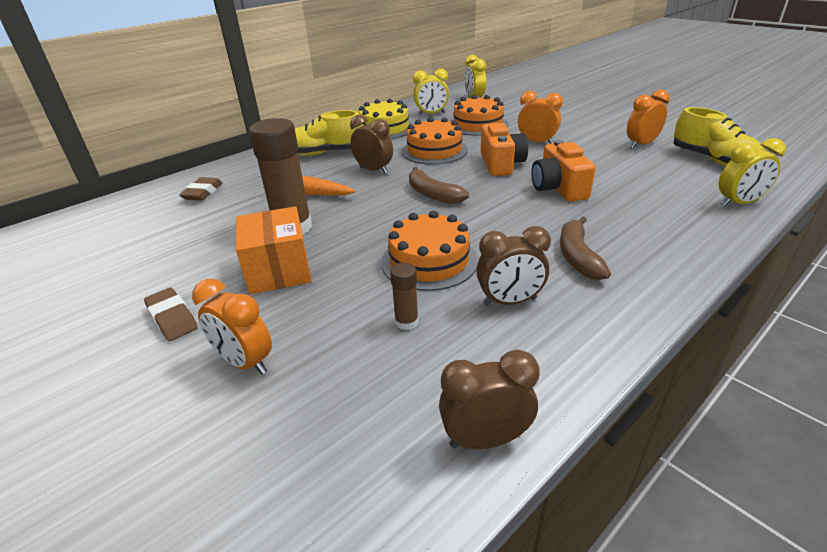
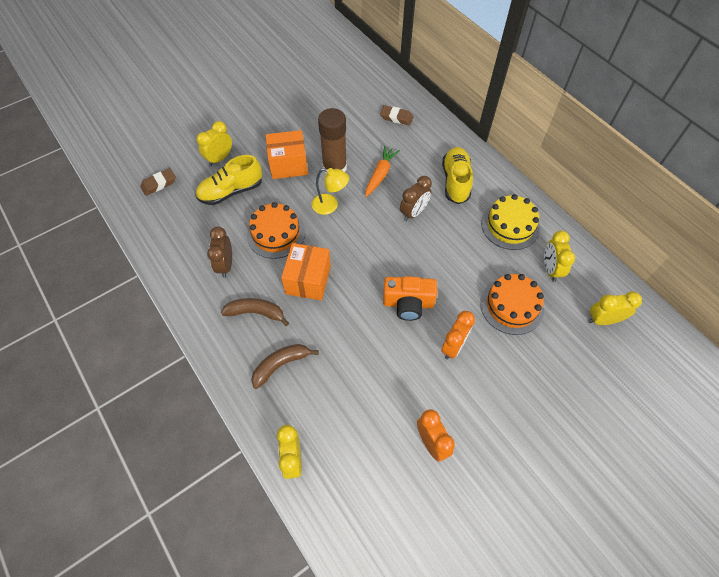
camera: 95 degrees right, 25 degrees up
(172, 318) = (260, 129): brown eraser -> brown eraser (159, 184)
(245, 362) = (219, 158): orange clock -> yellow clock
(367, 223) = (330, 205): none -> yellow lamp
(406, 322) = (225, 218): brown glue stick -> none
(432, 194) = (362, 246): brown banana -> brown banana (281, 365)
(434, 150) = (447, 258): orange cake -> none
(485, 439) = (147, 237): brown clock -> none
(500, 224) = (308, 280): none -> orange box
(558, 188) = (352, 333): orange camera -> none
(713, 160) = (380, 492): yellow shoe -> yellow shoe (231, 191)

